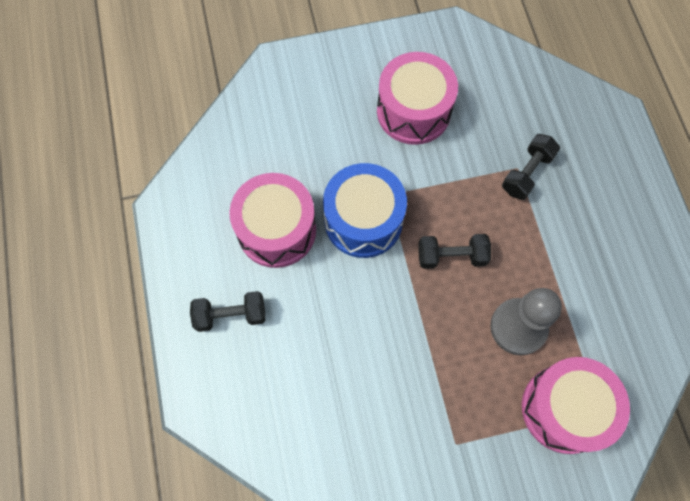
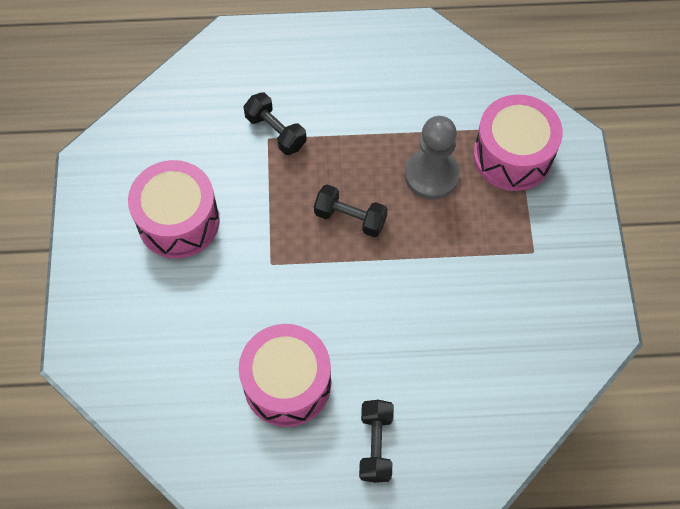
camera: 80 degrees left, 5 degrees down
(363, 220) = (294, 293): blue drum -> none
(451, 256) = (350, 218): black dumbbell -> black dumbbell turned 75 degrees counterclockwise

